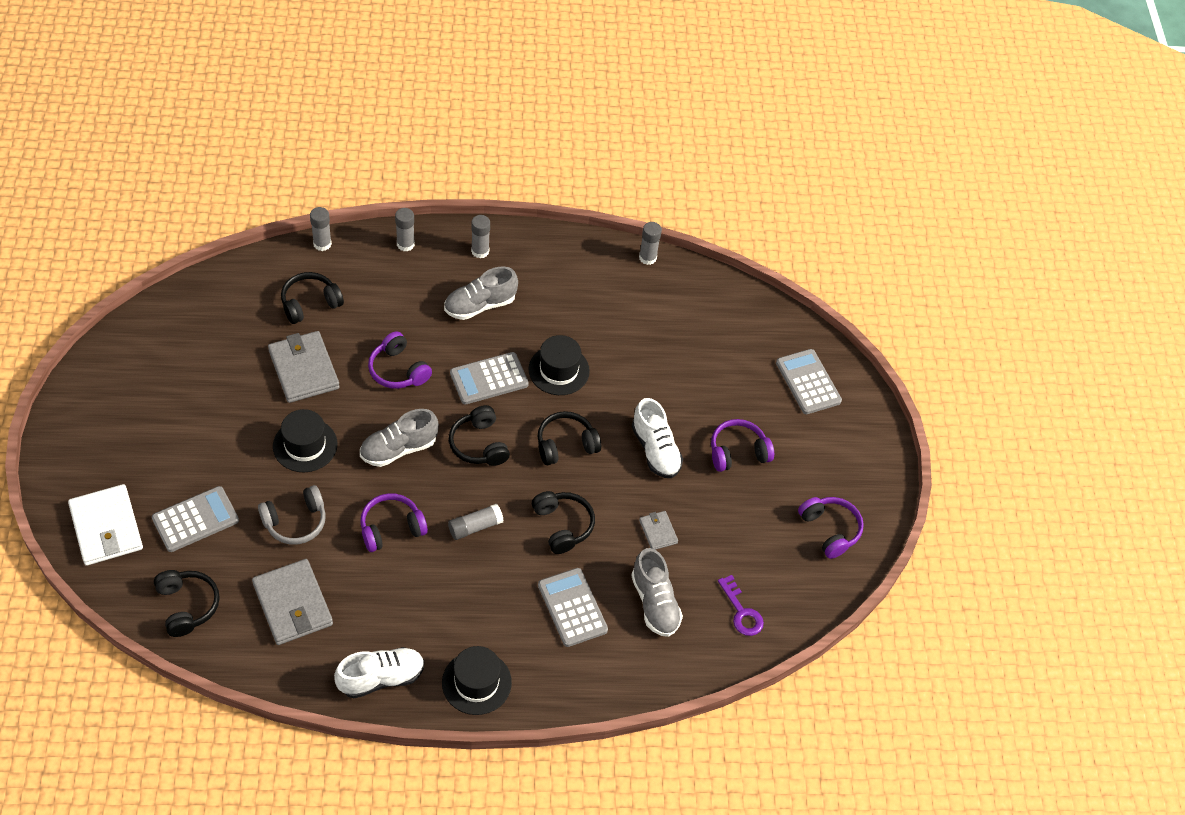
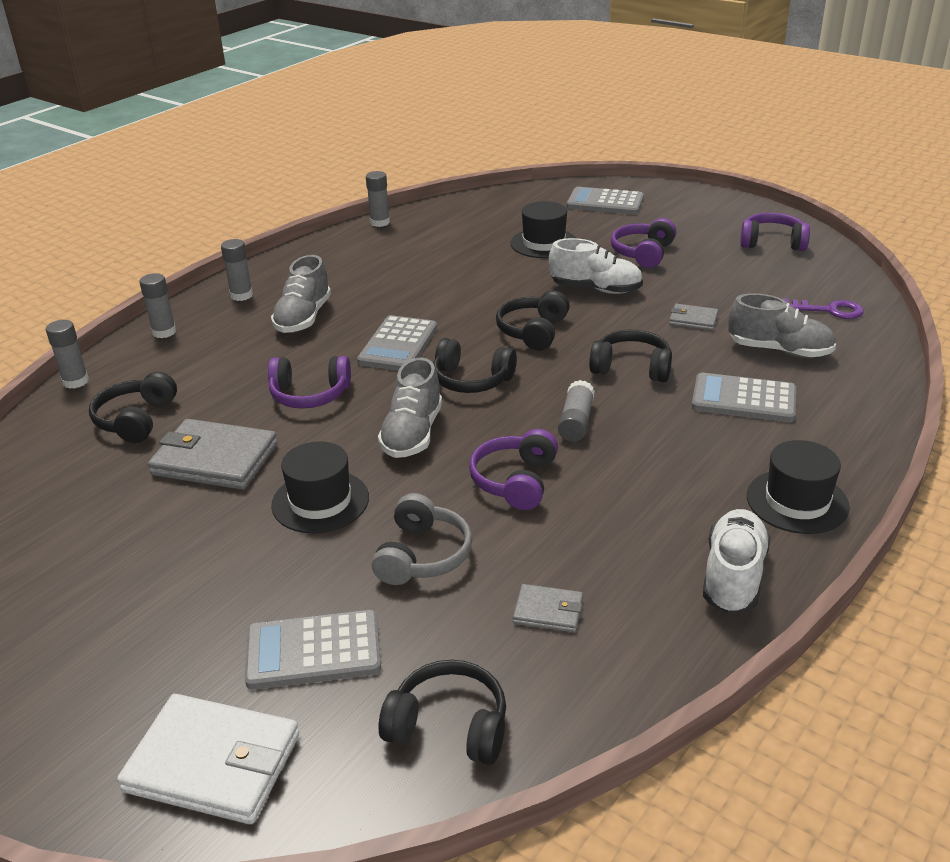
camera: 45 degrees left, 20 degrees down
(195, 519) = (313, 651): grey calculator -> grey calculator turned 105 degrees counterclockwise
(292, 604) = (548, 611): grey wallet -> grey wallet, size x0.51
(559, 370) = (440, 304): black hat -> black hat (544, 243)

